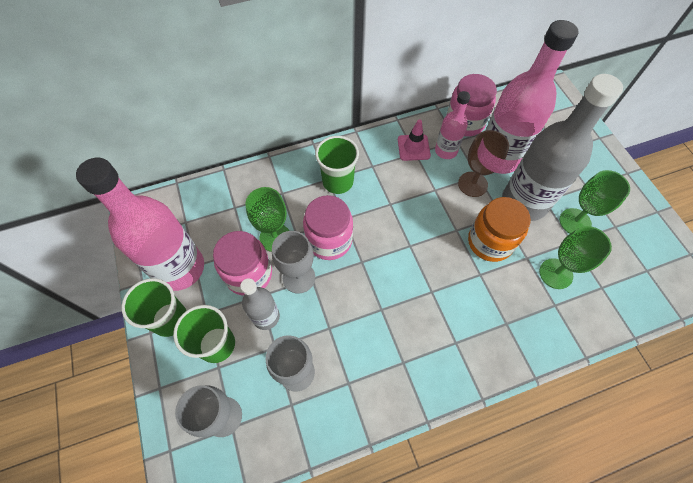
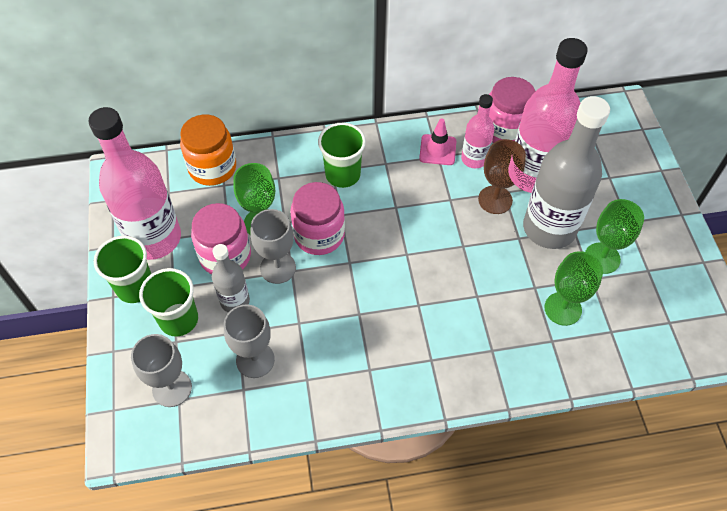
camera: 10 degrees right, 5 degrees down
(490, 242) = (497, 264): orange jar -> orange jar (212, 168)

